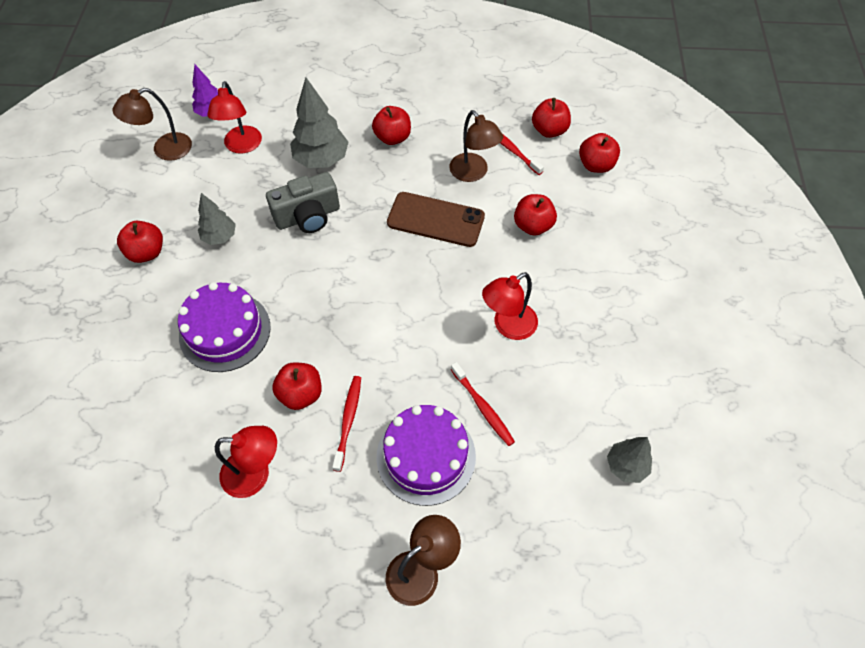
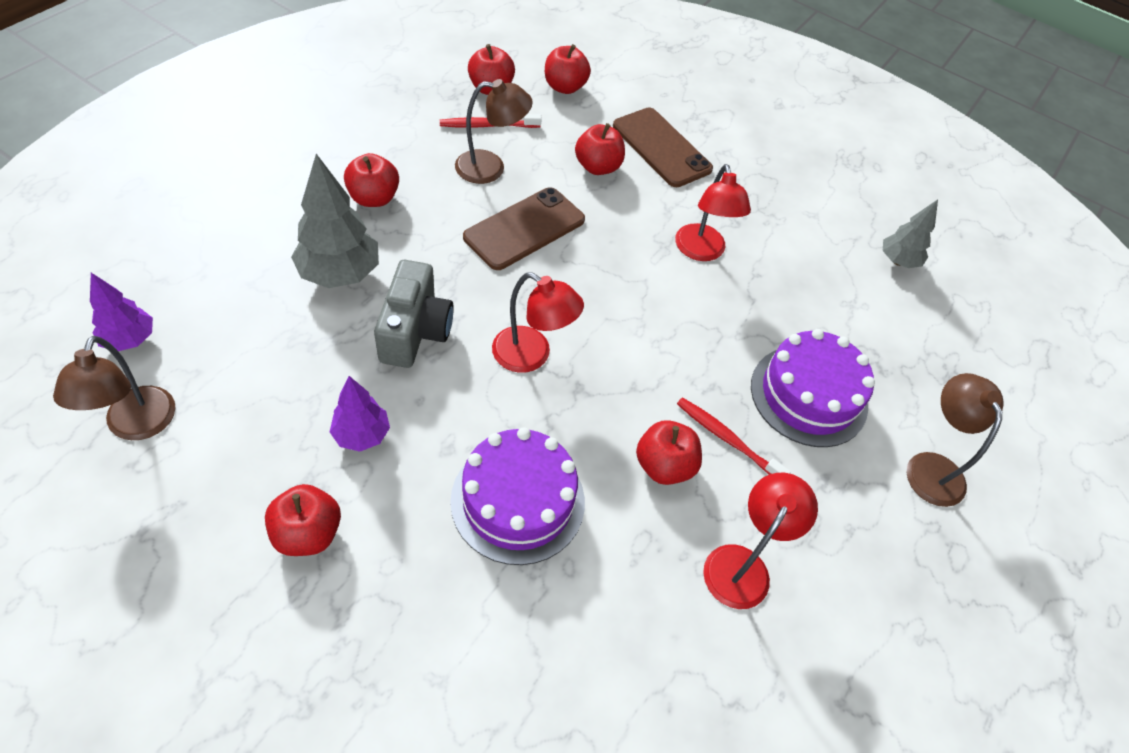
camera: 65 degrees left, 5 degrees down
(220, 237) = (362, 435): grey tree -> purple tree
(242, 146) = (230, 337): red lamp -> red lamp (532, 356)
(482, 407) = (780, 321): red toothbrush -> none
(593, 251) = (661, 147): none -> brown phone

